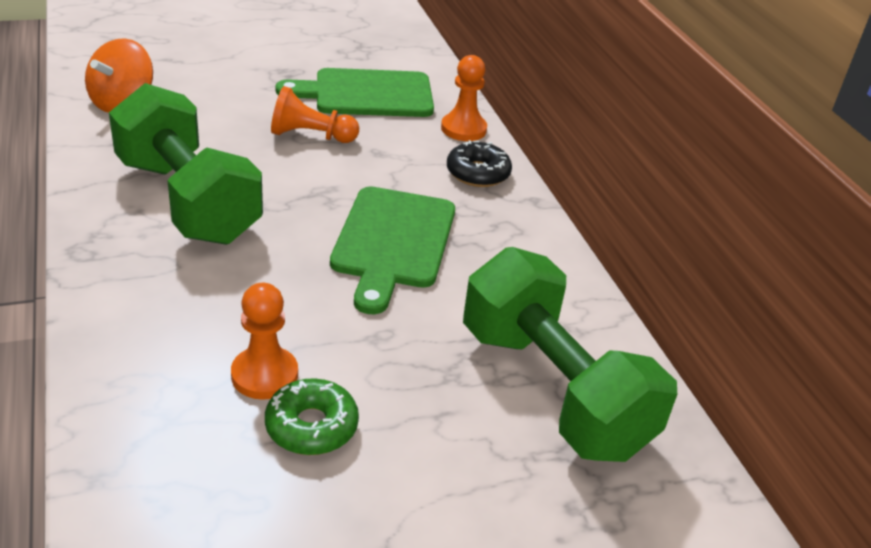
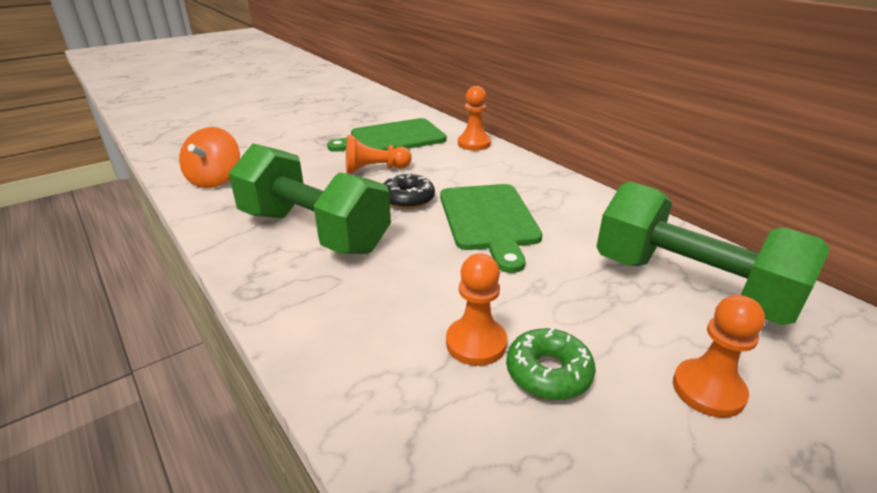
camera: 15 degrees left, 5 degrees down
(457, 495) = (708, 390): none -> orange pawn
(478, 173) = (506, 165): black donut -> black donut (407, 199)

